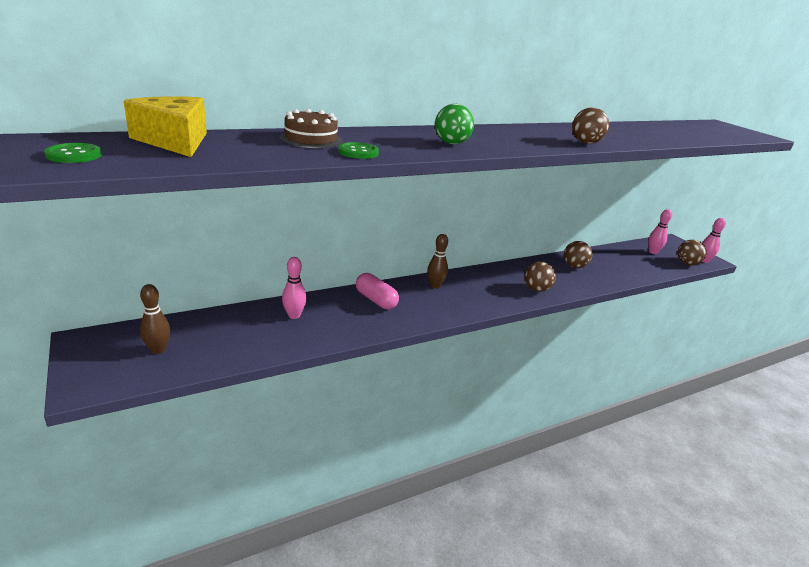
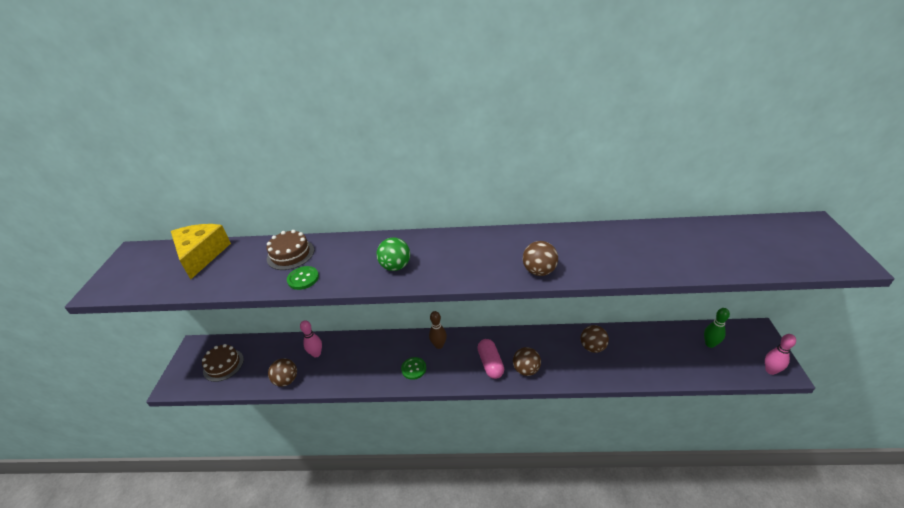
camera: 35 degrees right, 10 degrees up
(74, 155) = (134, 273): green button -> green button (414, 369)
(158, 349) = (223, 365): brown bowling pin -> brown cake
(376, 300) = (381, 351): pink capsule -> pink capsule (490, 364)
(652, 252) = (710, 344): pink bowling pin -> green bowling pin
(687, 263) = (740, 370): brown ball -> brown ball (286, 380)

